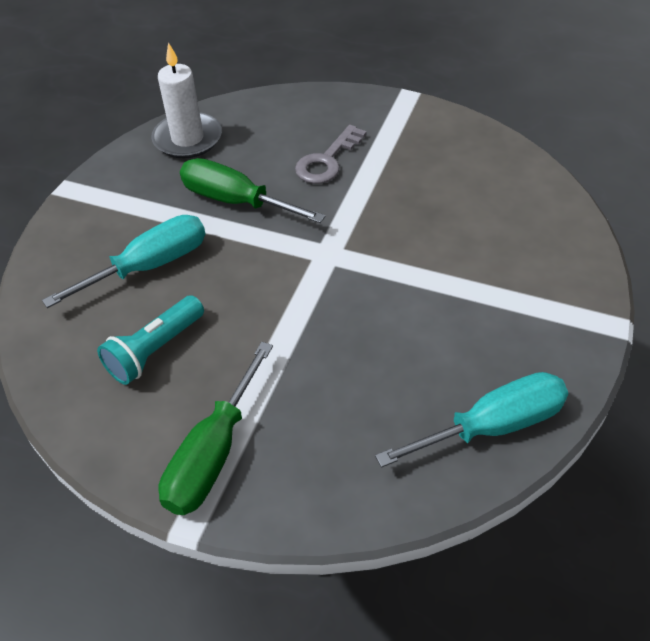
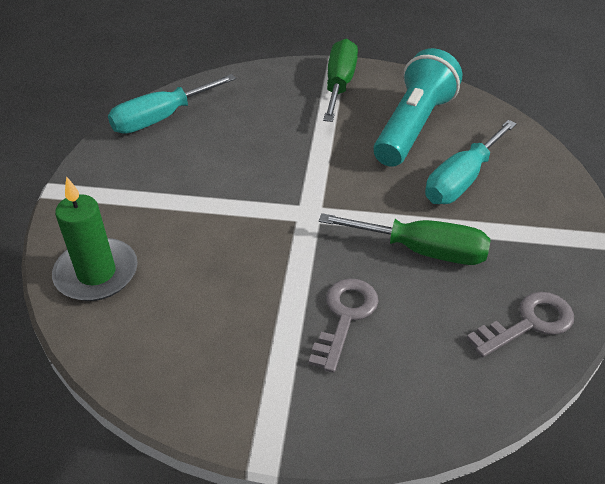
camera: 165 degrees right, 5 degrees down
(155, 350) = (413, 126): turquoise flashlight -> turquoise flashlight, size x1.62
(188, 139) = (529, 323): white candle -> grey key
(543, 223) = (96, 273): none -> green candle

